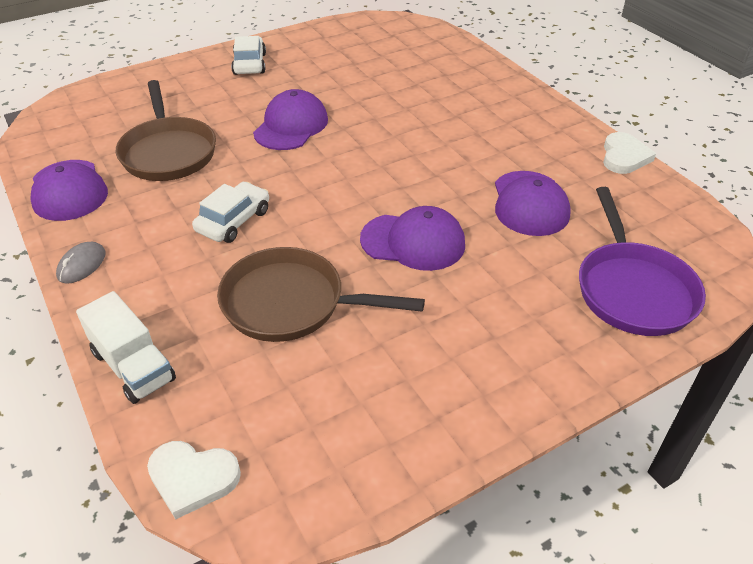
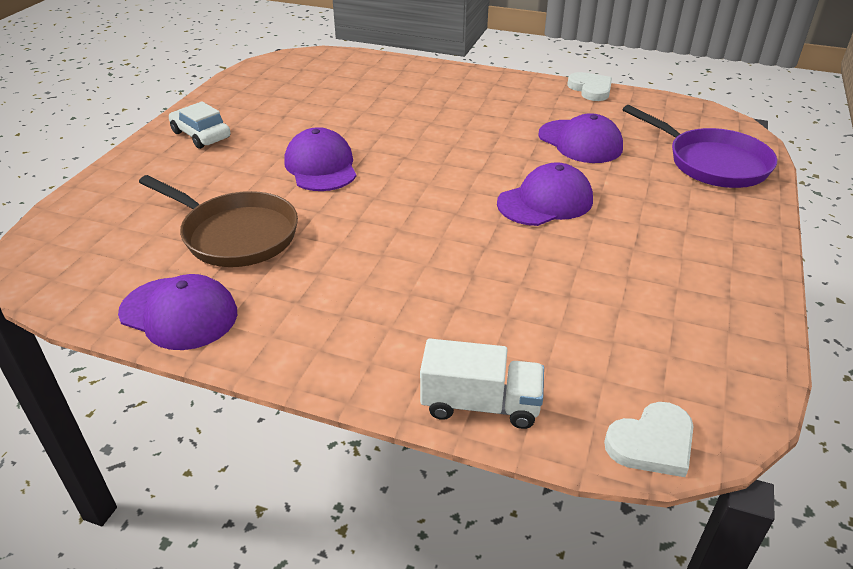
camera: 40 degrees left, 5 degrees down
(82, 265) = (301, 362): grey mouse -> none
(233, 221) = (386, 256): white car -> none
(291, 303) = (527, 287): brown pan -> none

